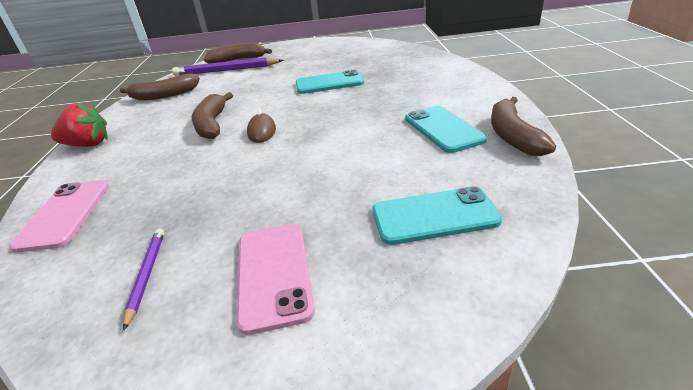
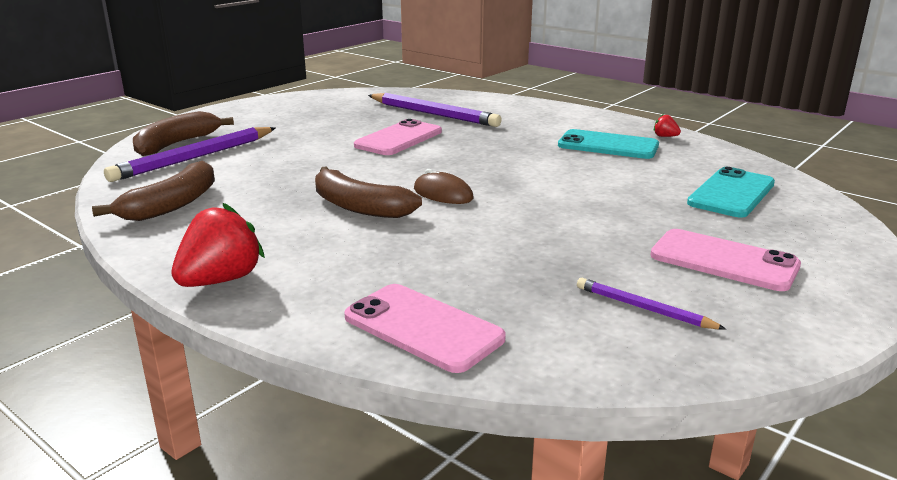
camera: 50 degrees left, 10 degrees down
(329, 83) = (399, 139): turquoise phone -> pink phone
(388, 69) = (433, 114): none -> purple pencil
(512, 136) = (665, 136): brown banana -> red strawberry

